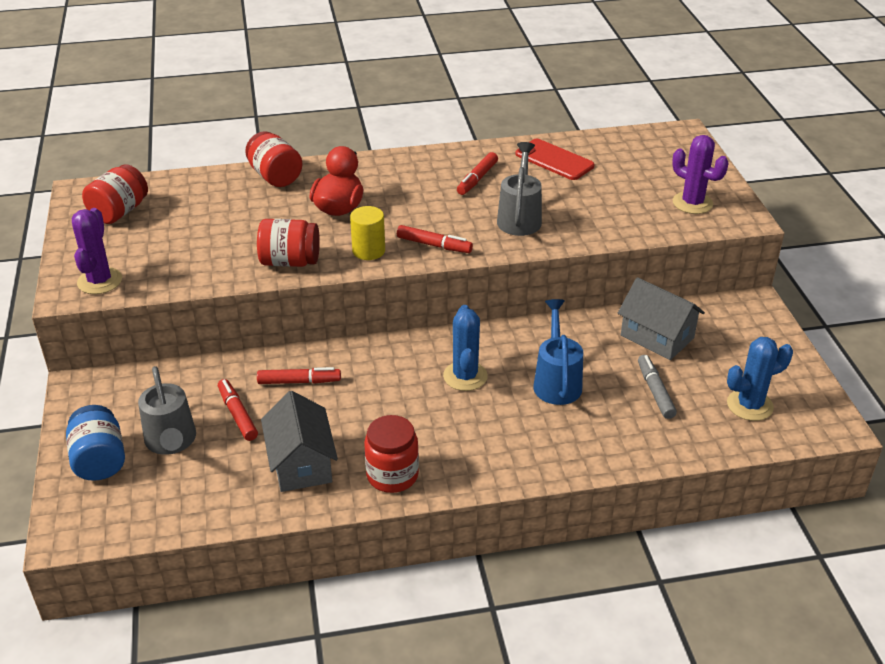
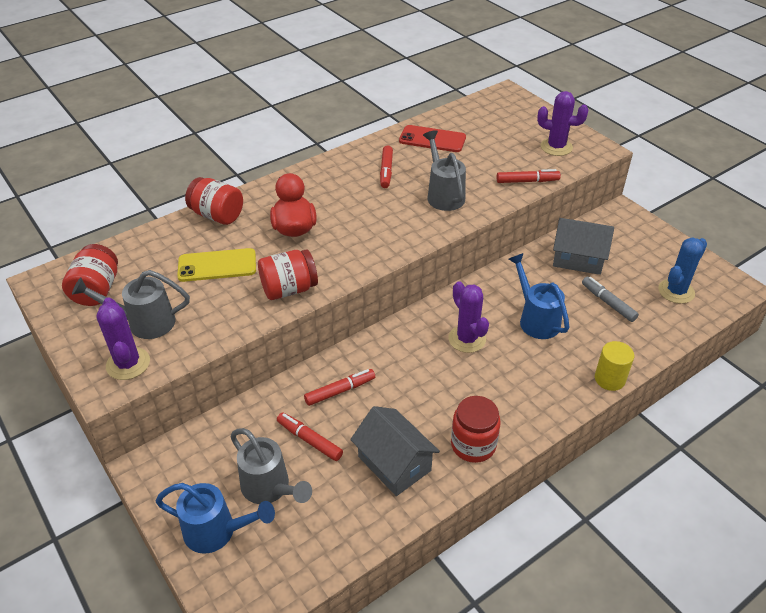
camera: 25 degrees left, 5 degrees up
(100, 460) = (217, 531): blue jar -> blue watering can
(139, 251) = (144, 323): none -> grey watering can
(240, 221) = (217, 265): none -> yellow phone
(368, 251) = (347, 259): yellow cylinder -> yellow cylinder (609, 379)
(434, 245) = (396, 238): red marker -> red marker (527, 181)
(465, 376) = (467, 339): blue cactus -> purple cactus

